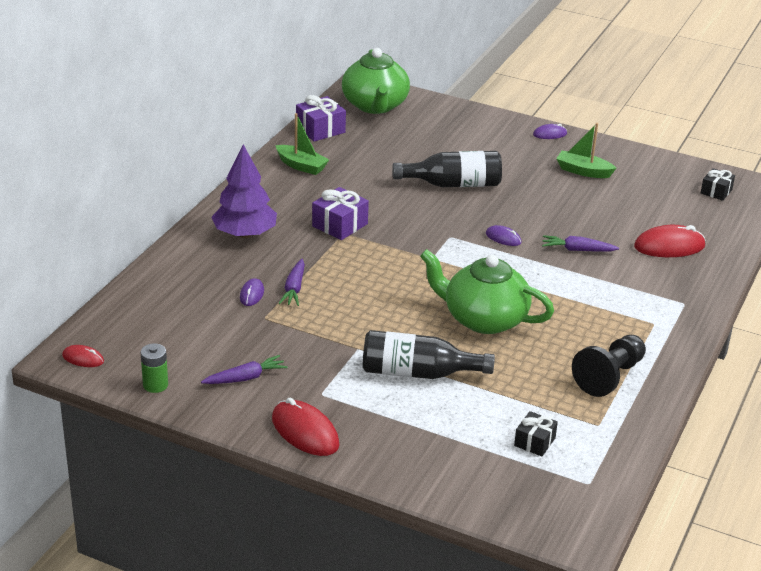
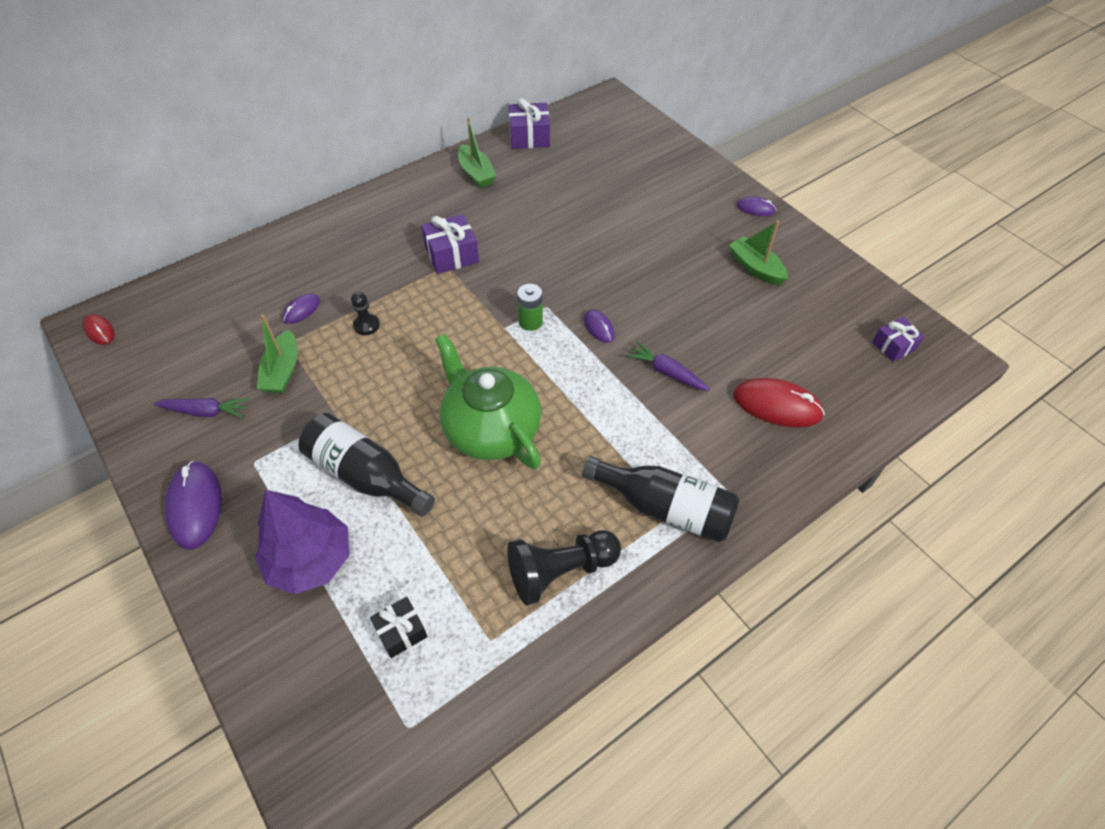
camera: 30 degrees right, 20 degrees up
(155, 385) = (126, 387): green battery -> green battery (530, 322)
(245, 234) = (358, 236): purple tree -> purple tree (310, 560)
(281, 335) = (282, 371): none -> green boat
(294, 288) = (344, 317): purple carrot -> none
(305, 432) = (195, 506): red mouse -> purple mouse
(318, 288) = (366, 325): none -> black pawn
(375, 106) = (604, 124): green teapot -> none
(453, 184) = (603, 241): black bottle -> black bottle (665, 508)
(716, 191) = (893, 346): black gift -> purple gift

